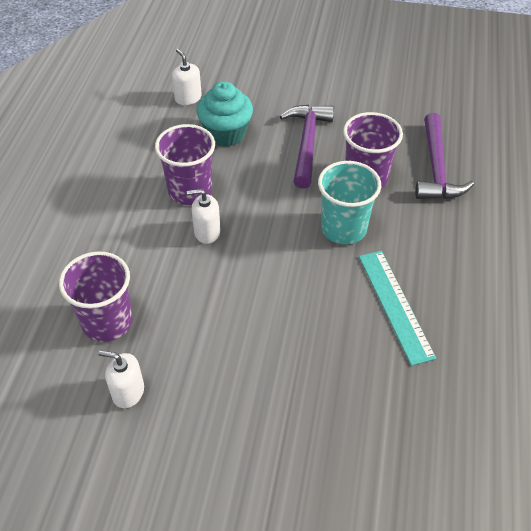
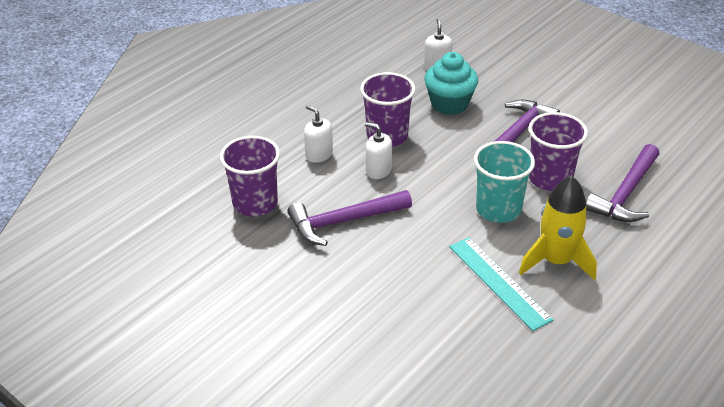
camera: 30 degrees right, 10 degrees down
(128, 392) = (236, 255): white soap dispenser -> white soap dispenser (319, 154)
(211, 303) = (344, 221): none -> purple hammer
(395, 305) = (499, 282): turquoise ruler -> turquoise ruler turned 45 degrees counterclockwise
(427, 261) = (556, 261): none -> yellow rocket

